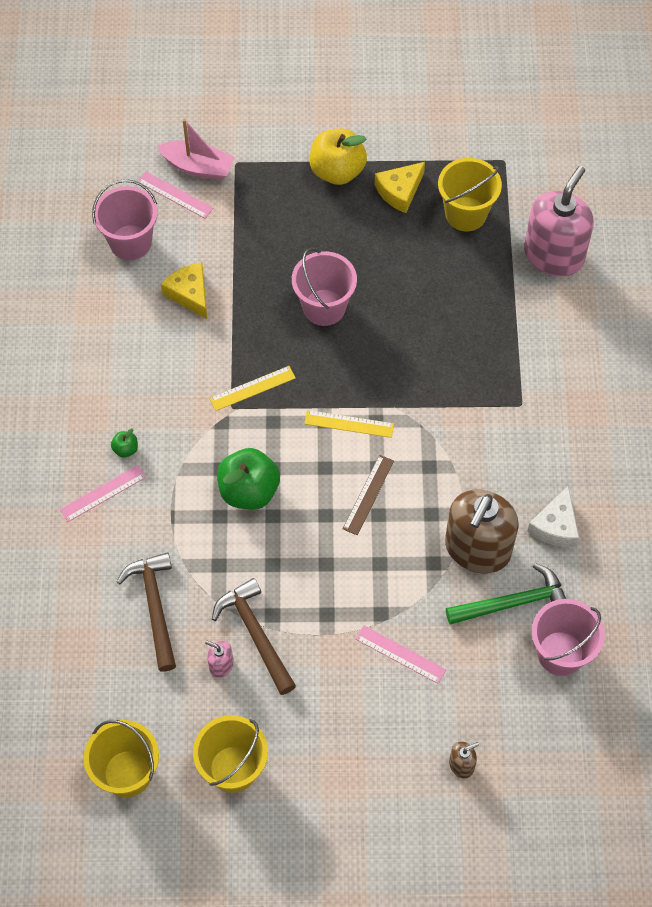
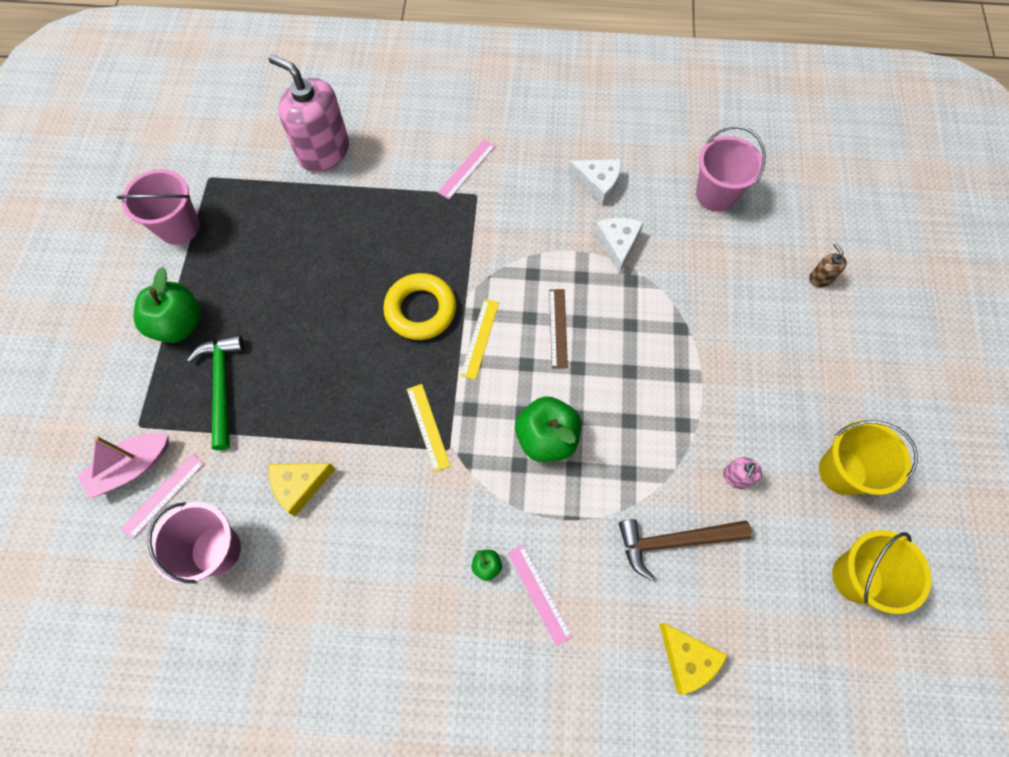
camera: 85 degrees left, 5 degrees up
(198, 167) = (132, 467): pink boat -> pink boat turned 150 degrees counterclockwise
(256, 634) = (703, 441): brown hammer -> none
(324, 307) = (343, 350): pink bucket -> pink bucket (179, 227)
(337, 171) = (179, 324): yellow apple -> green apple
(368, 495) = (558, 328): brown ruler -> brown ruler turned 60 degrees clockwise
(375, 368) = (420, 310): none -> yellow ring
(399, 191) = (220, 269): yellow cheese -> yellow cheese (687, 659)
(400, 654) = (720, 316): pink ruler -> pink ruler (466, 169)
(466, 214) = (261, 215): yellow bucket -> none
(477, 549) = (617, 244): brown soap dispenser -> white cheese
(513, 603) = (670, 223): green hammer -> green hammer (222, 386)

